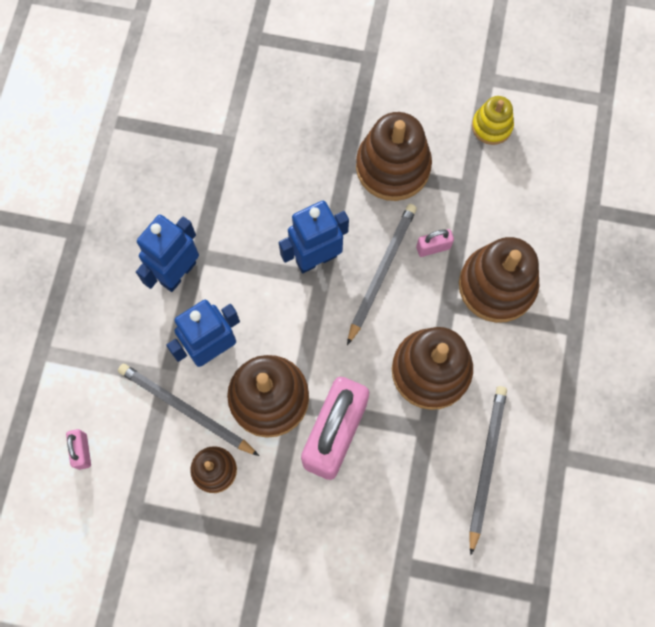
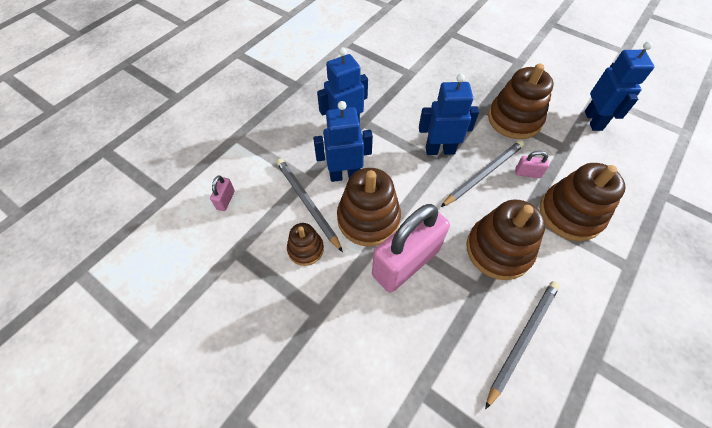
camera: 25 degrees right, 15 degrees down
(491, 126) = (593, 120): yellow stacking toy -> blue robot

